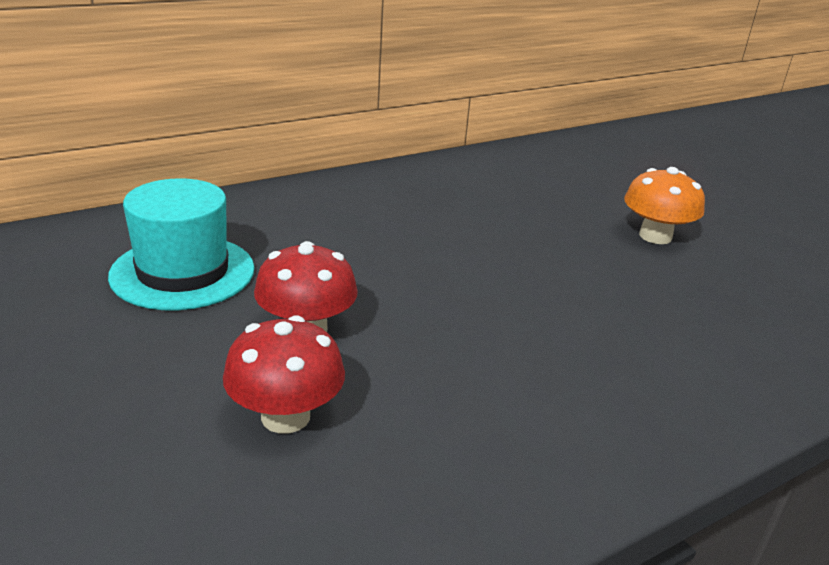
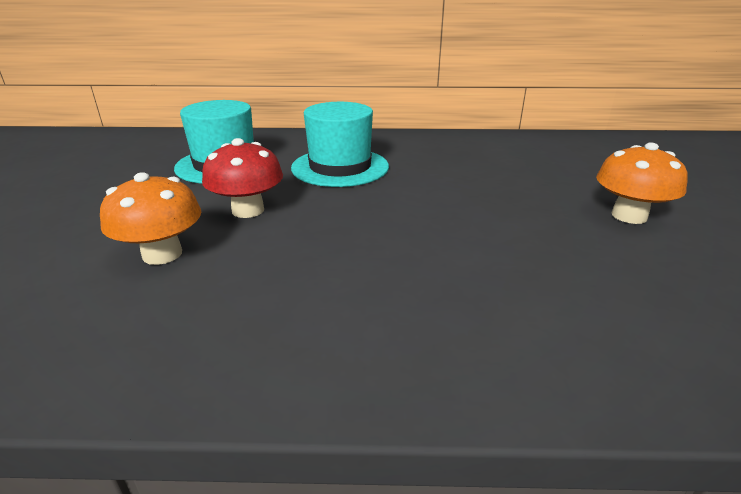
camera: 35 degrees right, 0 degrees up
(285, 416) = (162, 254): red mushroom -> orange mushroom
(336, 241) = (340, 167): none -> turquoise hat

